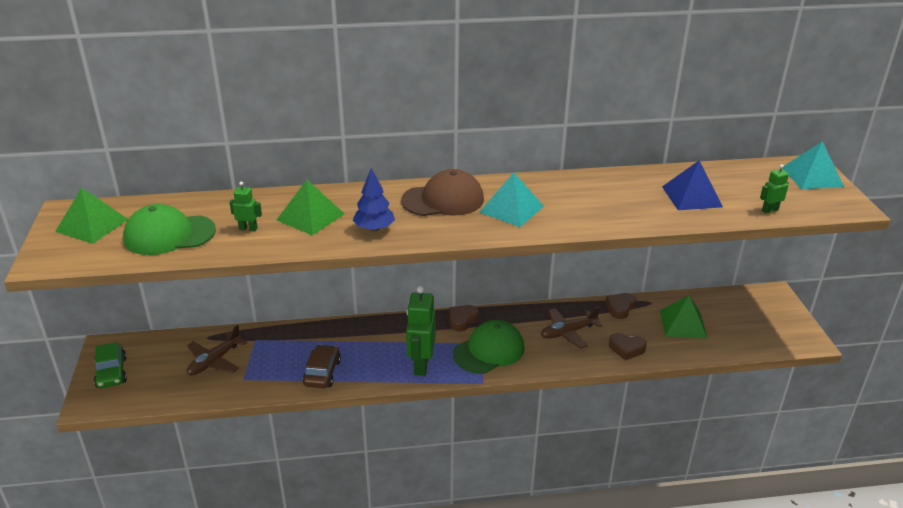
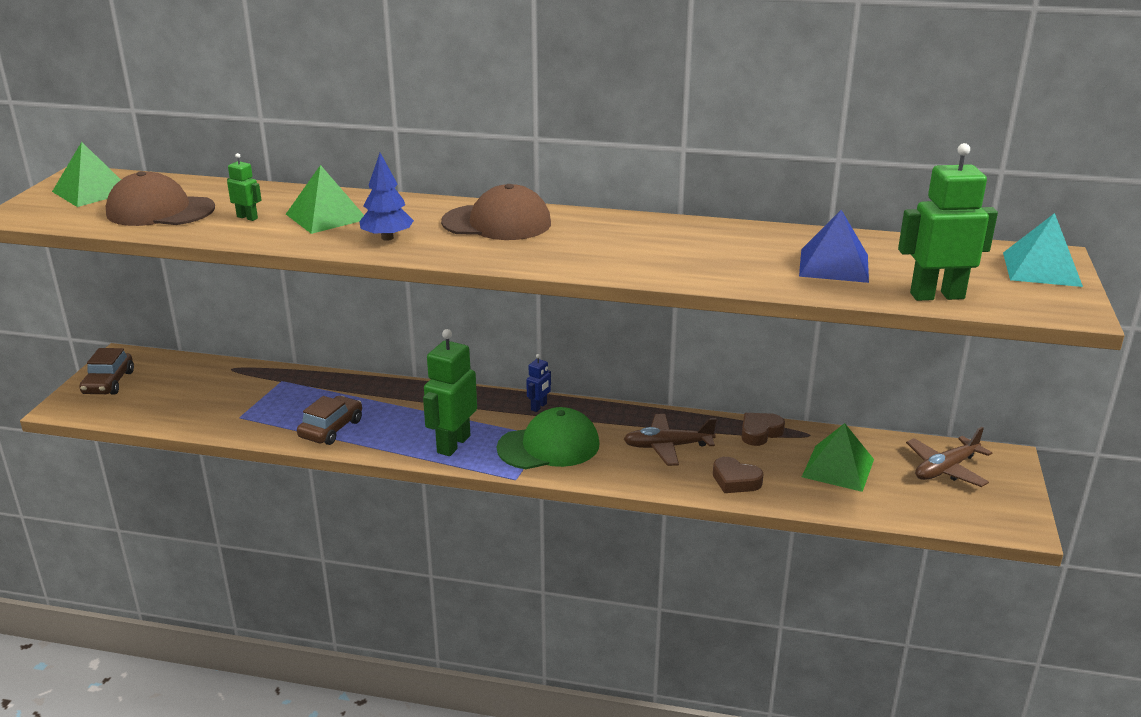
camera: 20 degrees right, 5 degrees down
(111, 373) = (108, 383): green car -> brown car
(169, 235) = (160, 211): green cap -> brown cap
(214, 361) = (222, 393): brown plane -> brown plane (946, 469)
(462, 320) = (539, 407): brown heart -> blue robot
(511, 209) = (573, 243): turquoise pyramid -> none
(769, 210) = (937, 296): green robot -> green robot, size x2.04

